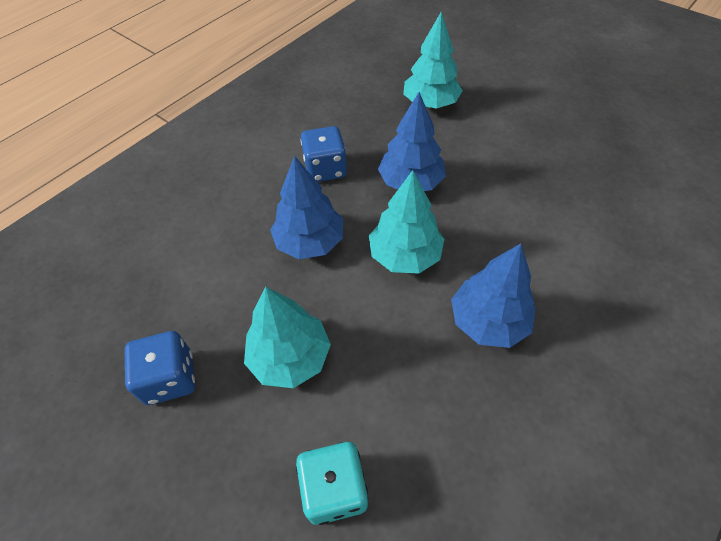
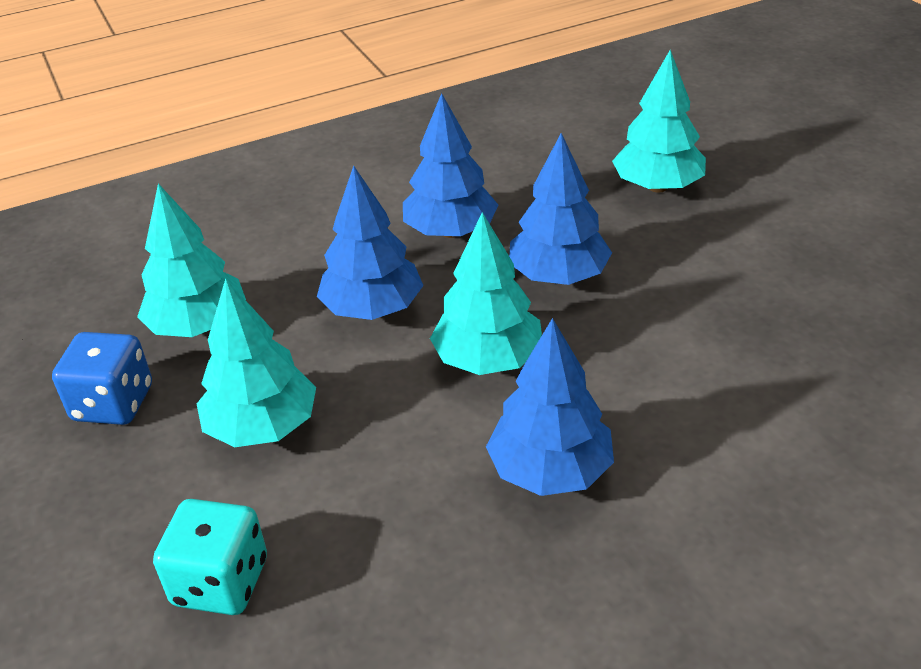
camera: 25 degrees right, 15 degrees down
(196, 294) = (198, 326): none -> turquoise tree
(325, 169) = (450, 231): blue dice -> blue tree

